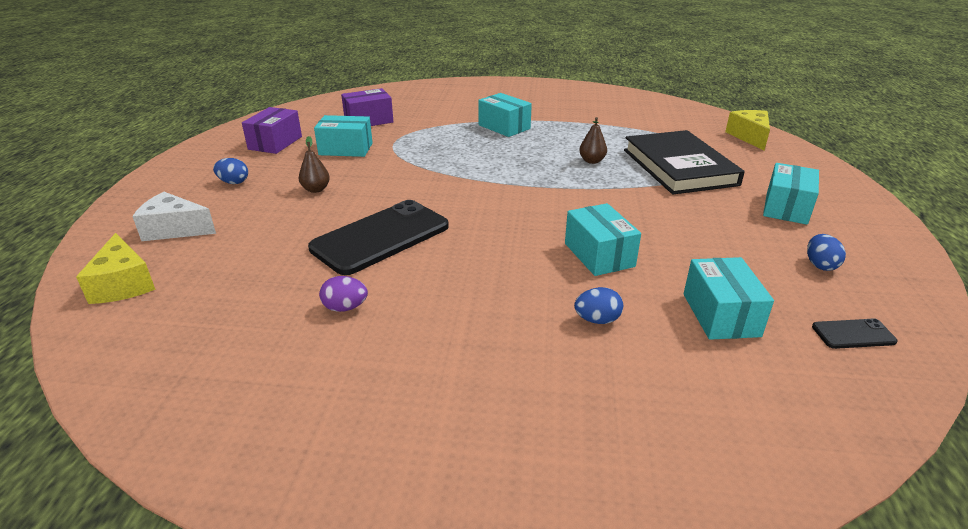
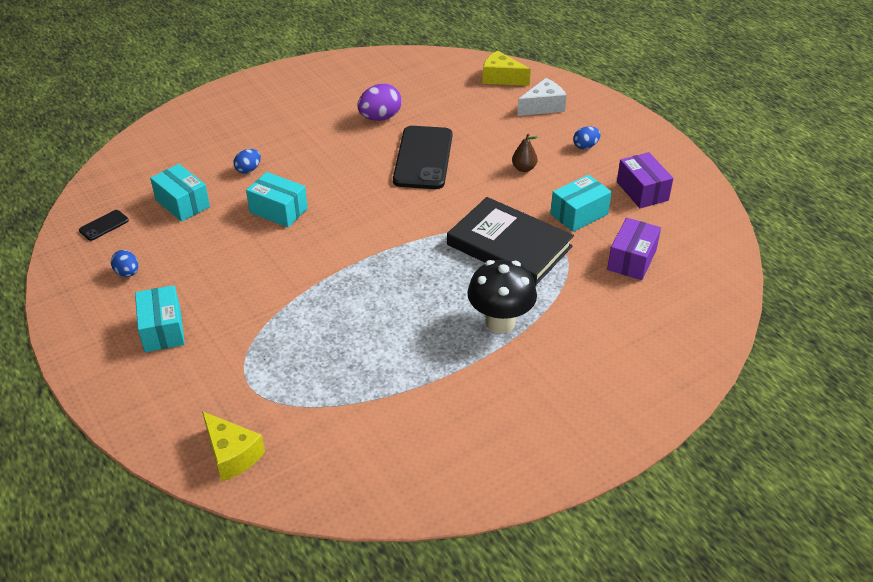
camera: 140 degrees right, 10 degrees up
(345, 308) = (380, 118): purple egg -> purple egg, size x1.70
(504, 127) = (500, 322): turquoise box -> black mushroom
(592, 161) = (364, 310): brown pear -> none
(679, 167) = (280, 344): black book -> black book (509, 246)

